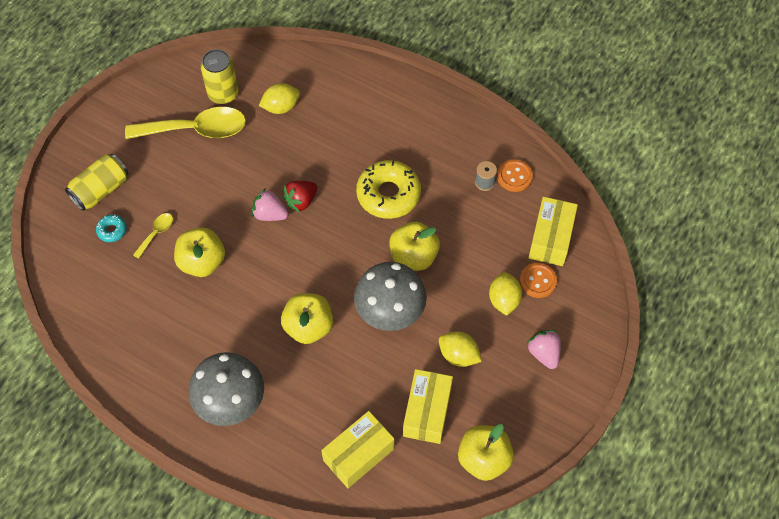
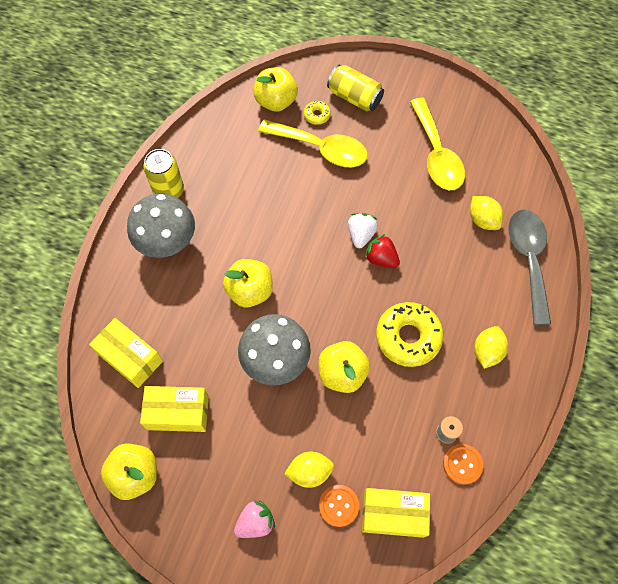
camera: 80 degrees right, 5 degrees up
(112, 230) = (317, 115): turquoise donut -> yellow donut
(156, 233) = (321, 148): yellow spoon -> yellow spoon, size x2.25
(202, 262) = (299, 190): yellow apple -> yellow apple (276, 101)
(223, 94) = (483, 167): yellow can -> yellow can (169, 190)
(270, 214) = (361, 234): pink strawberry -> white strawberry
(332, 81) = (528, 260): none -> grey spoon
(458, 355) = (240, 434): yellow lemon -> yellow lemon (487, 351)

